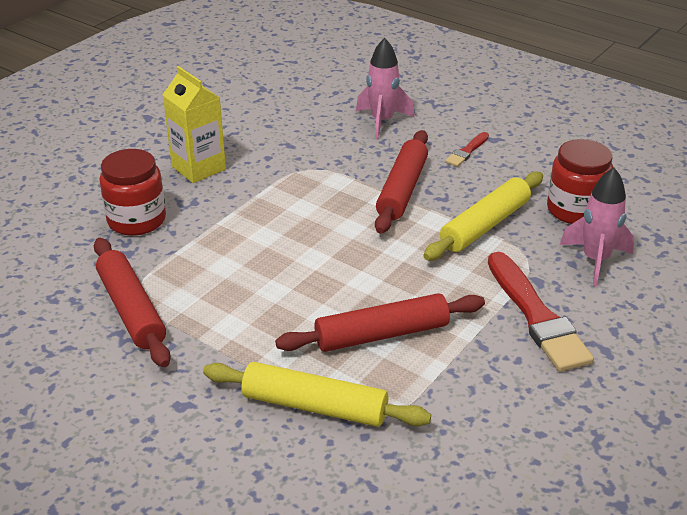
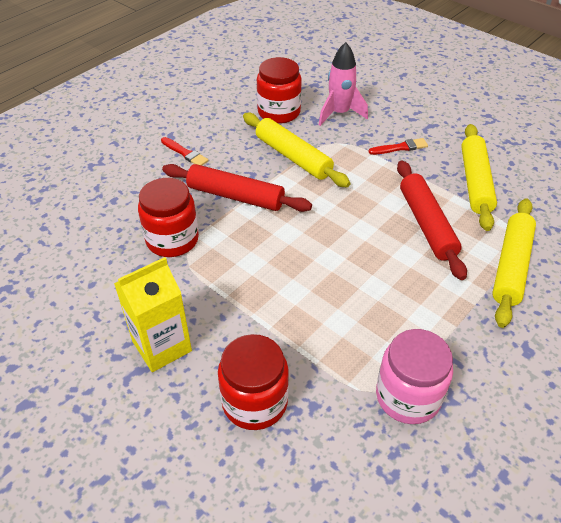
camera: 85 degrees left, 10 degrees up
(131, 310) = (408, 396): red rolling pin -> pink jar
(329, 158) = (172, 240): none -> red jar
(382, 122) = (117, 199): pink rocket -> none
(479, 387) = (475, 182): none -> yellow rolling pin
(536, 316) = (400, 147): red brush -> red brush, size x0.48

